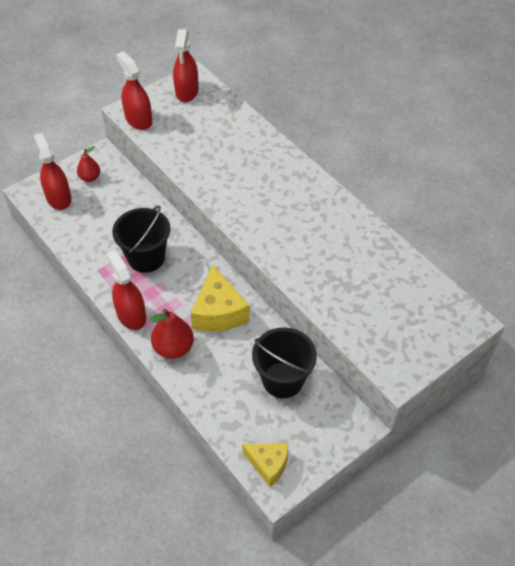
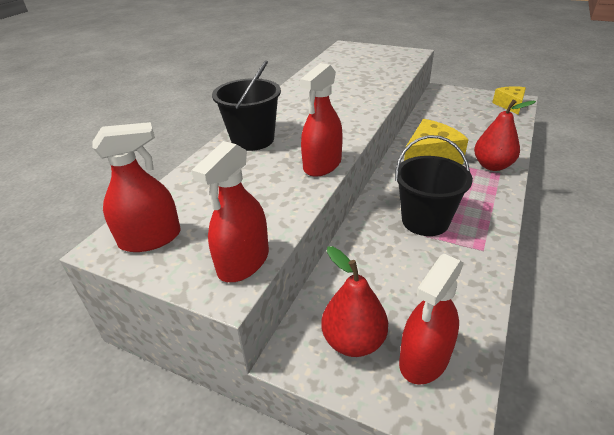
camera: 115 degrees left, 15 degrees down
(90, 177) = (353, 341): red pear -> red pear, size x1.56
(131, 315) = (497, 201): red spray bottle -> red spray bottle (322, 165)
(283, 380) = (447, 117): black bucket -> black bucket (252, 140)

